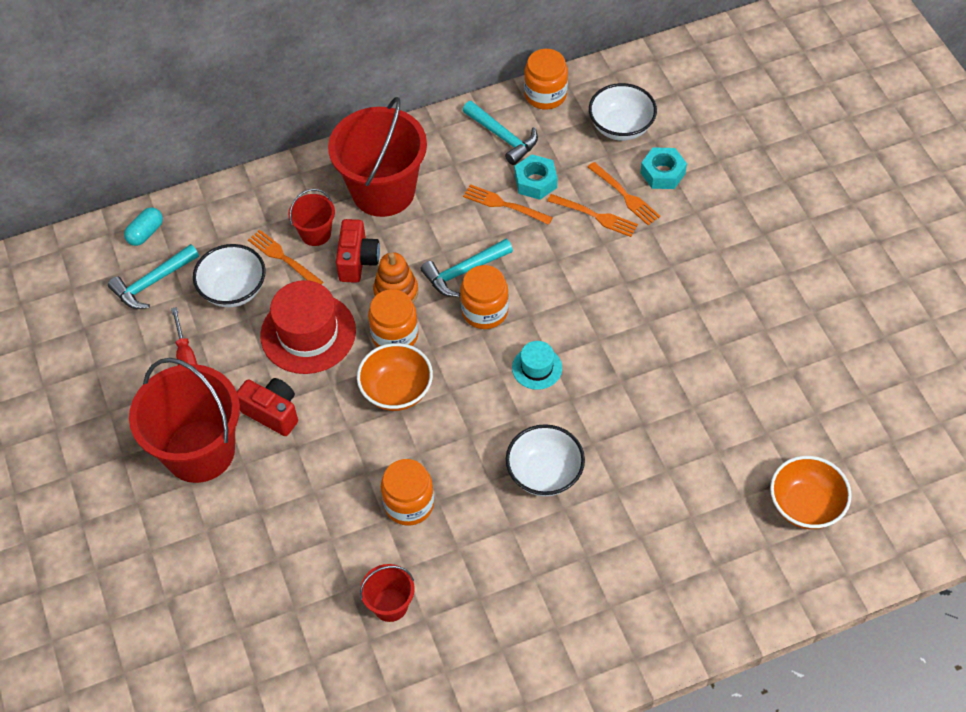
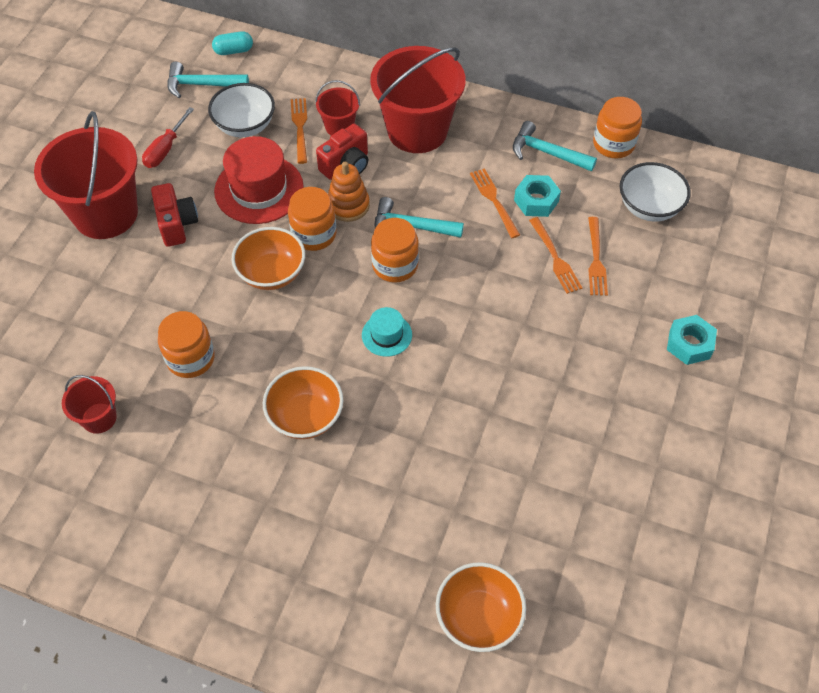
camera: 40 degrees right, 0 degrees up
(503, 137) = (546, 152): turquoise hammer -> turquoise hammer turned 120 degrees clockwise
(544, 473) = (305, 416): white bowl -> orange bowl
(662, 173) = (646, 264): turquoise nut -> turquoise nut (689, 344)

